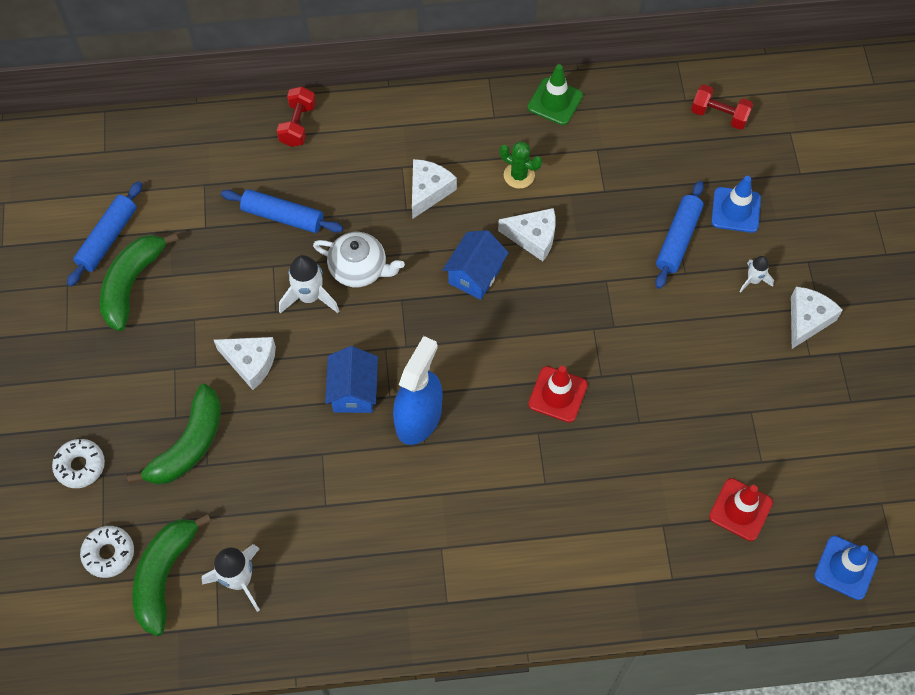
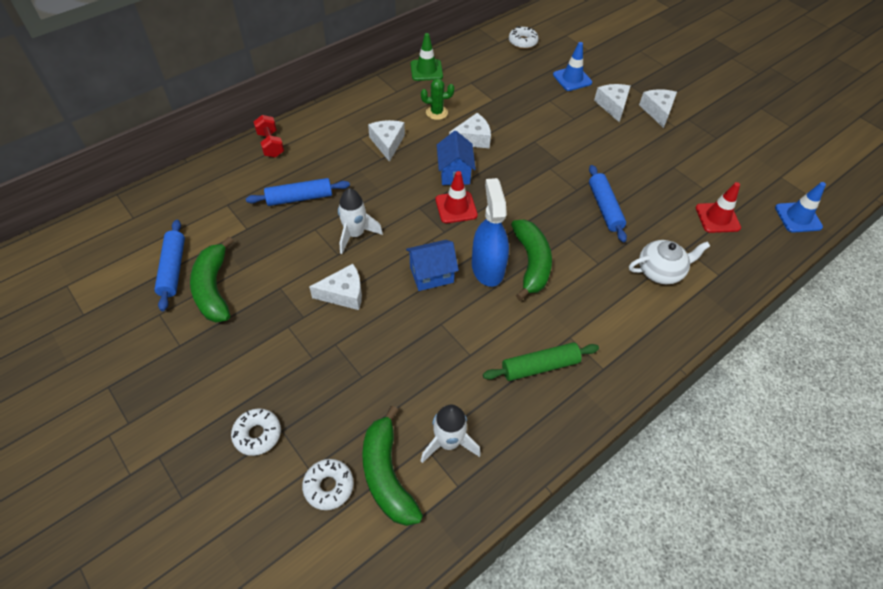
camera: 35 degrees left, 10 degrees down
(189, 444) = (337, 370): green banana -> green banana (531, 263)
(354, 391) = (431, 274): blue house -> blue house turned 75 degrees counterclockwise
(359, 269) = (377, 203): white teapot -> white teapot (660, 271)
(384, 560) = (540, 366): none -> green rolling pin
(557, 394) = (561, 211): red traffic cone -> red traffic cone (456, 207)
(678, 239) = (555, 104): blue rolling pin -> blue rolling pin (604, 208)
(719, 115) = (522, 42): red dumbbell -> white donut
(753, 280) = (612, 106): white rocket -> white cheese

